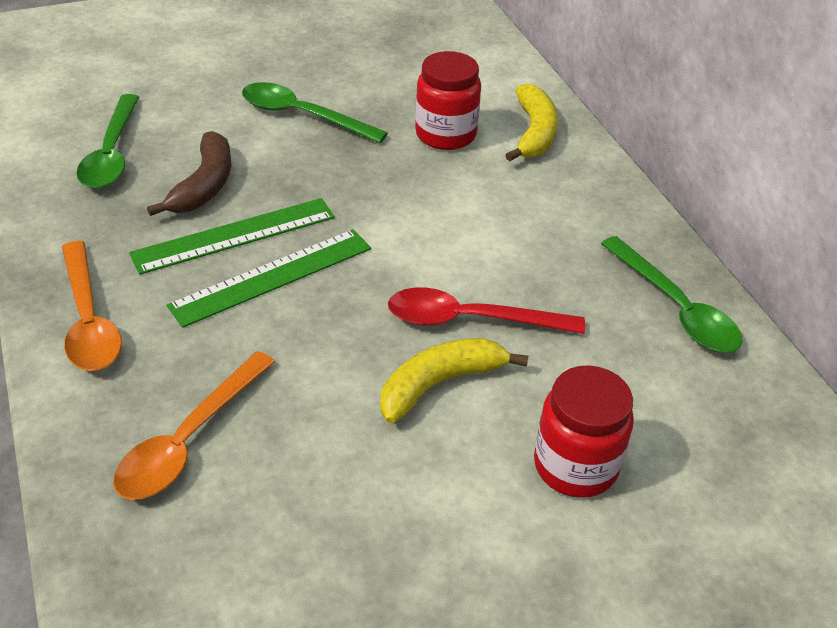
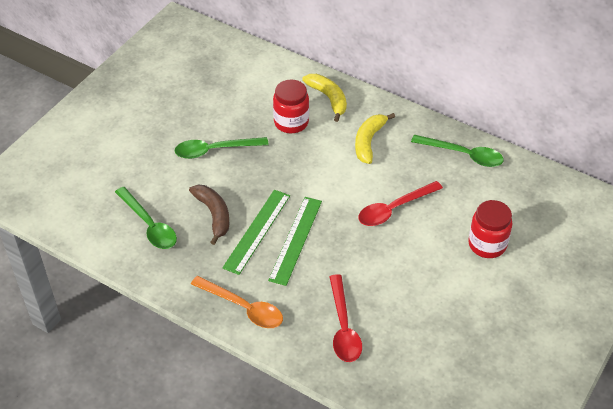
camera: 35 degrees left, 5 degrees up
(189, 439) = (343, 327): orange spoon -> red spoon
(440, 384) = (410, 244): yellow banana -> yellow banana (369, 142)

